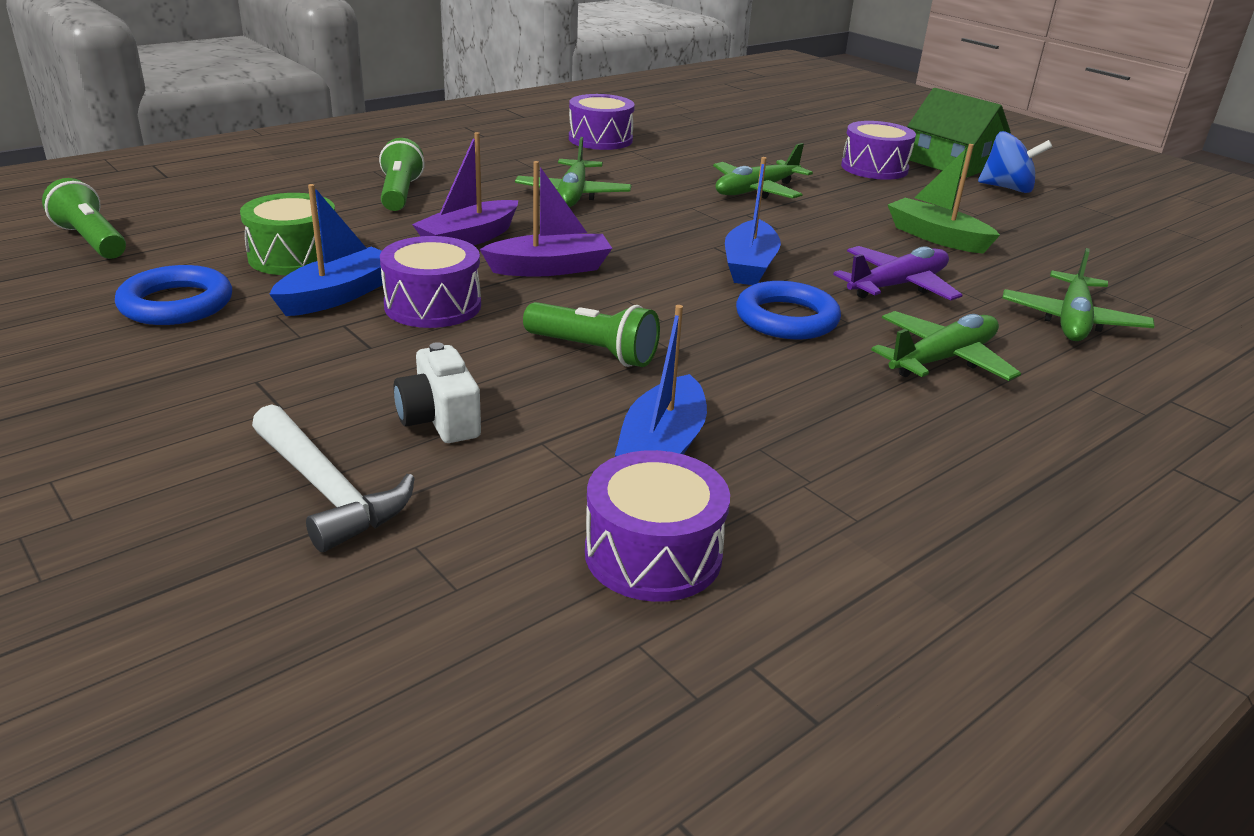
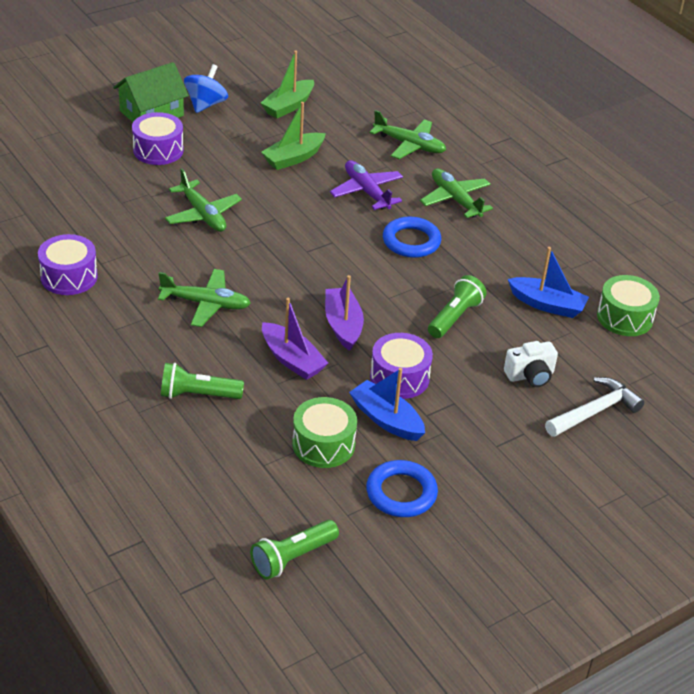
camera: 85 degrees left, 10 degrees up
(653, 554) = (624, 317): purple drum -> green drum
(749, 266) = (339, 242): blue boat -> none
(1069, 233) = (288, 106): none -> green boat

